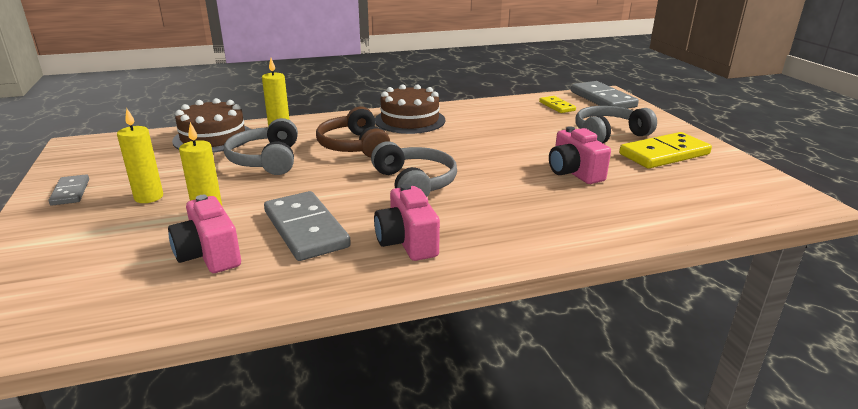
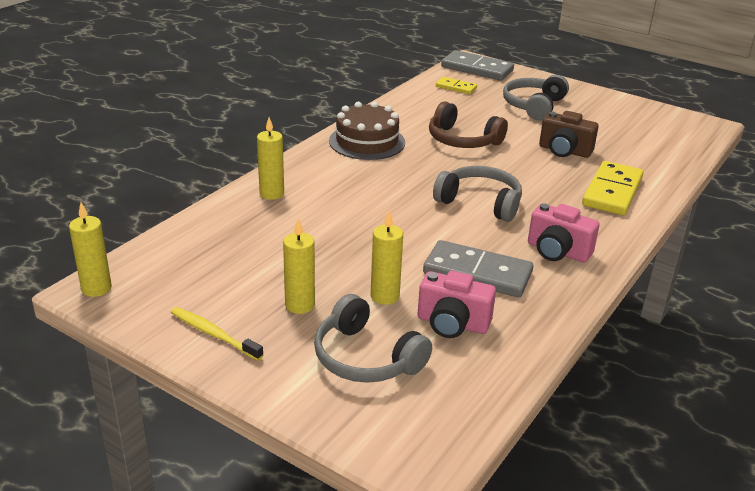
camera: 40 degrees left, 5 degrees up
(70, 192) = (214, 334): grey domino -> yellow toothbrush
(81, 145) = (96, 288): none -> yellow candle
(213, 137) = (224, 225): brown cake -> none
(266, 160) = (325, 228): grey headphones -> grey headphones (366, 358)
(354, 146) = (371, 186): brown headphones -> brown headphones (462, 140)
(574, 173) = (564, 151): pink camera -> brown camera
(664, 154) = (592, 113): yellow domino -> yellow domino (612, 192)

